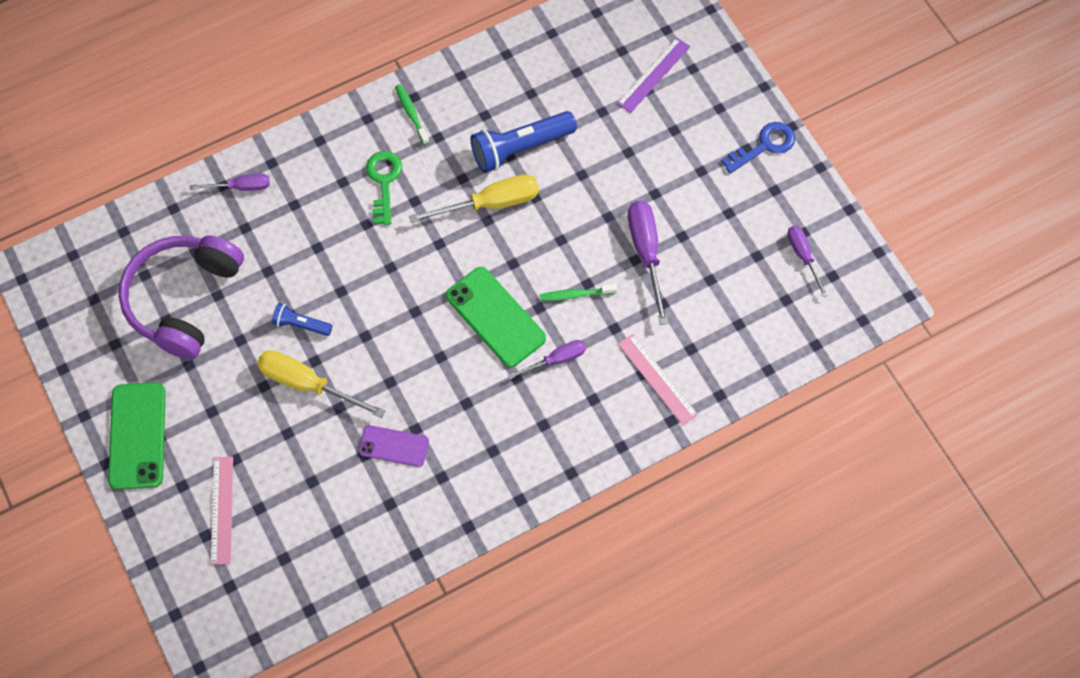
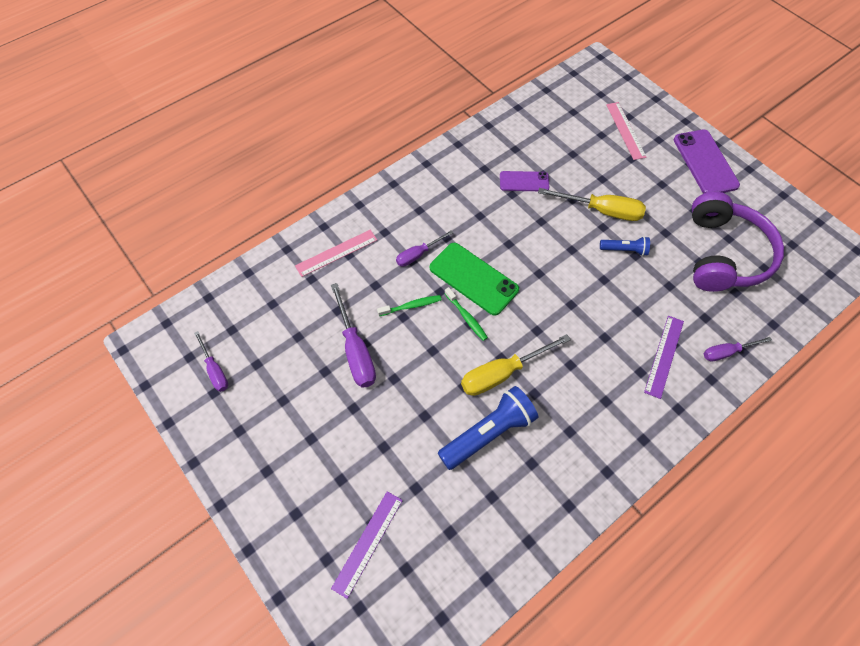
camera: 170 degrees right, 5 degrees down
(137, 436) = (705, 162): green phone -> purple phone
(310, 194) = (664, 356): none -> purple ruler
(384, 182) = (604, 378): green key -> none
(411, 113) = (603, 452): green toothbrush -> green toothbrush (466, 317)
(657, 379) = (336, 253): pink ruler -> pink ruler turned 75 degrees counterclockwise
(764, 146) = (248, 477): blue key -> none

